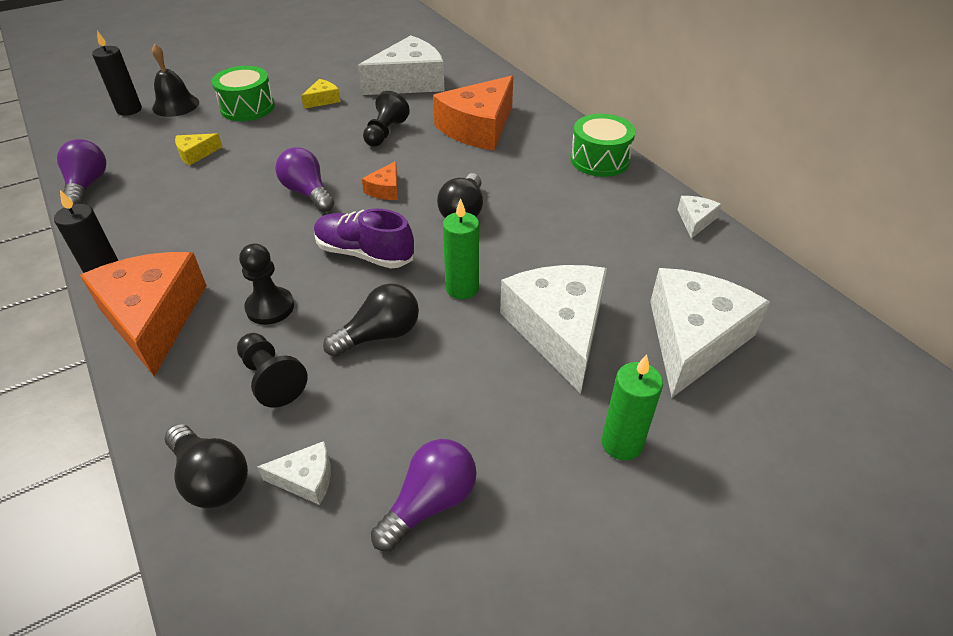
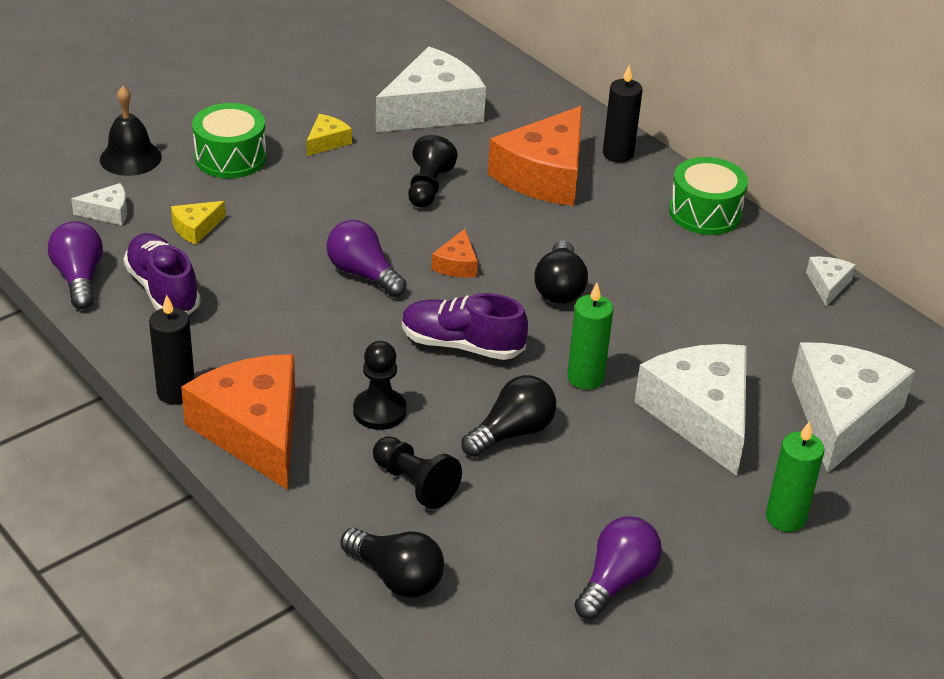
camera: 10 degrees left, 5 degrees down
(129, 110) = (70, 168): black candle -> black candle (618, 154)
(145, 197) = (163, 290): none -> purple shoe
(306, 479) = (490, 570): white cheese -> white cheese (108, 212)

